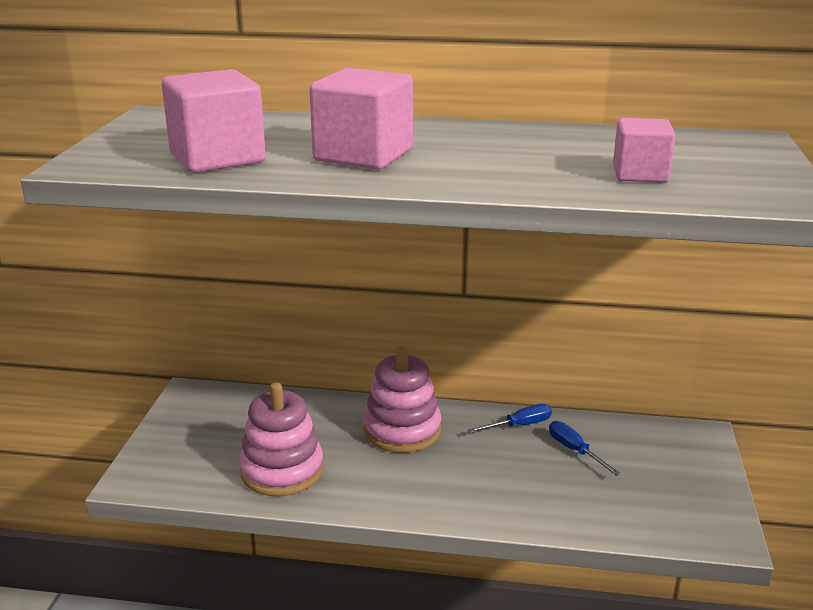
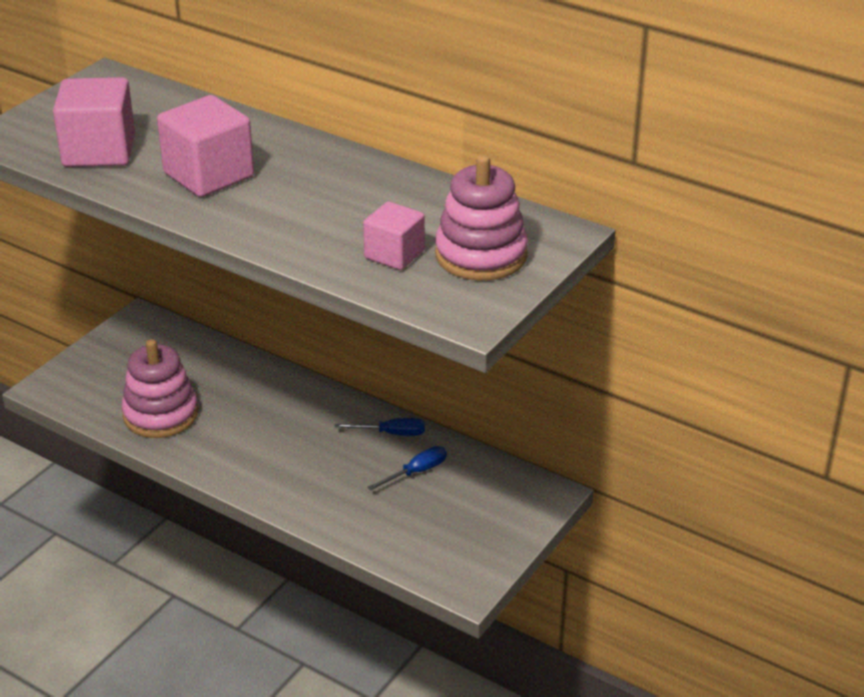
camera: 25 degrees right, 10 degrees up
(402, 430) = (286, 407): pink stacking toy -> pink stacking toy (481, 255)
(574, 450) = (416, 472): blue screwdriver -> blue screwdriver turned 60 degrees clockwise

